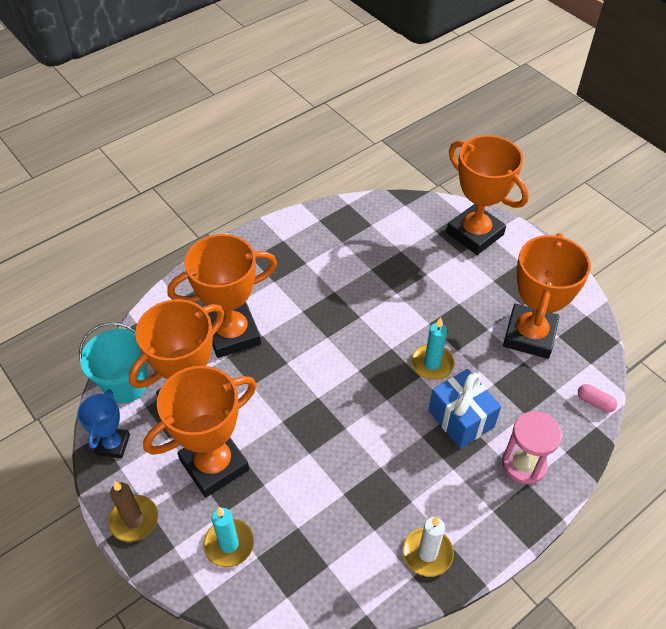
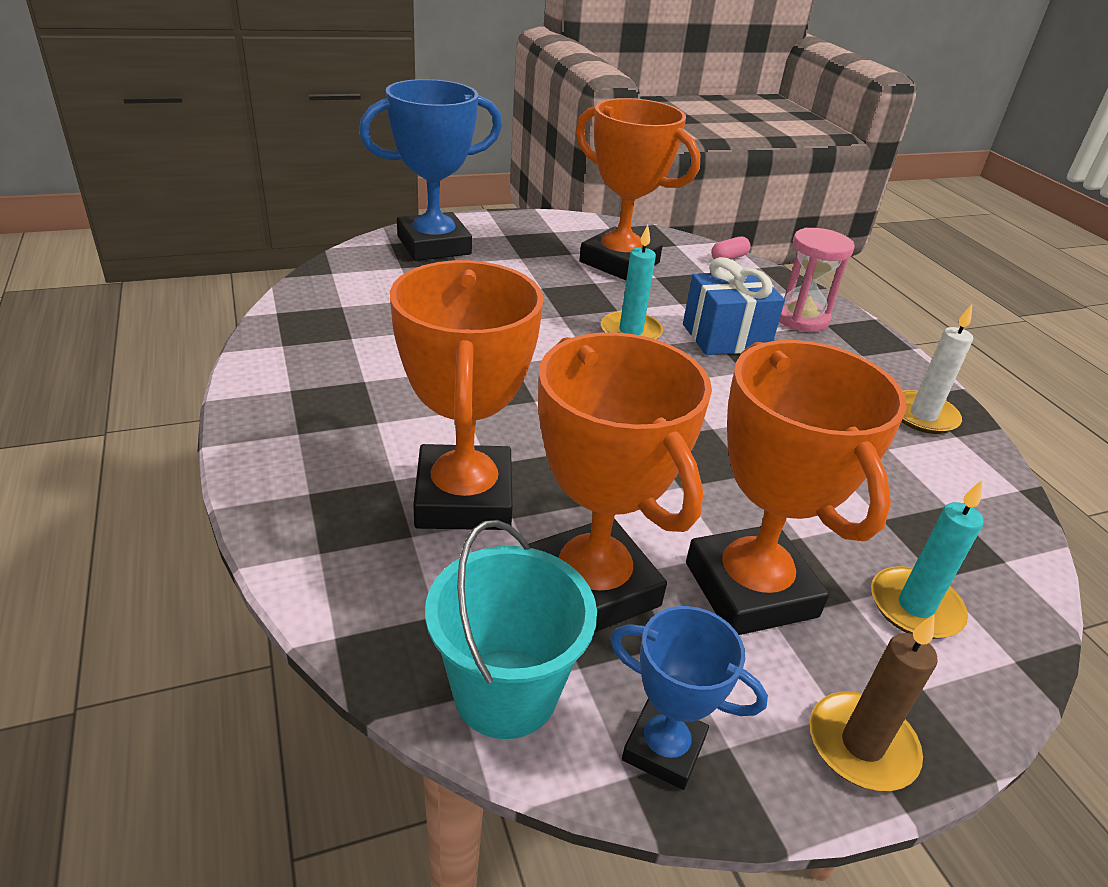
camera: 75 degrees left, 15 degrees down
(475, 234) = (434, 245): orange trophy -> blue trophy

